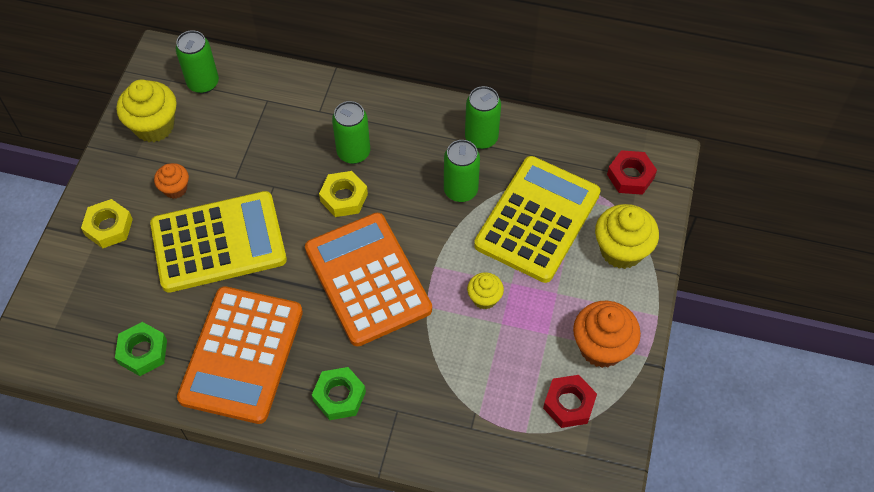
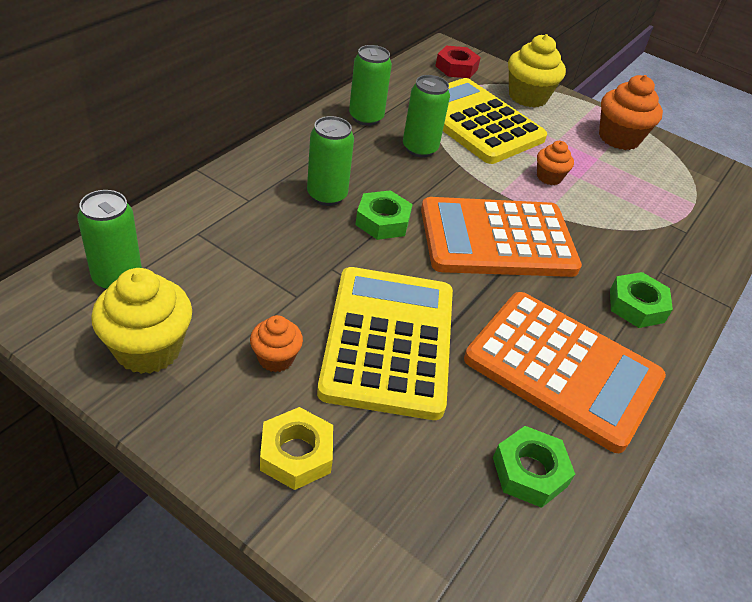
camera: 75 degrees left, 15 degrees down
(344, 197) = (383, 221): yellow nut -> green nut
(484, 298) = (549, 177): yellow cupcake -> orange cupcake
(569, 404) = (670, 172): red nut -> none

